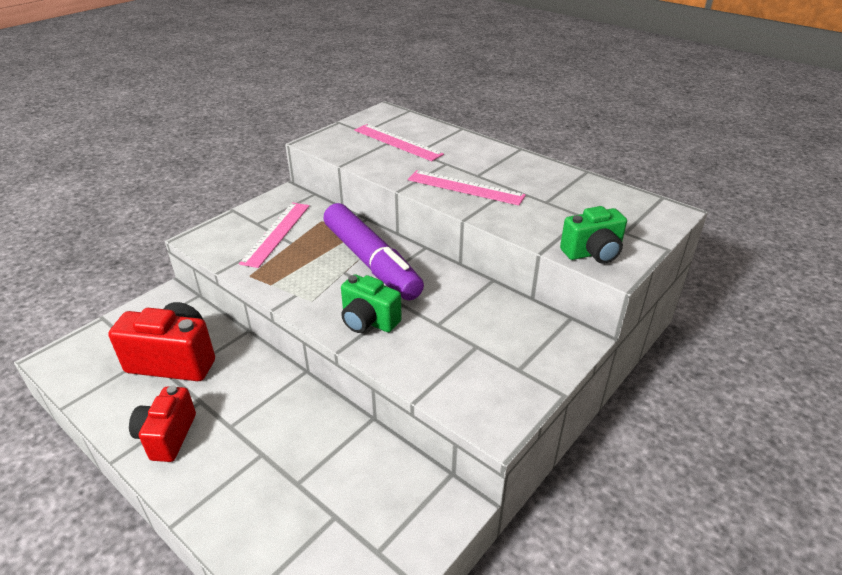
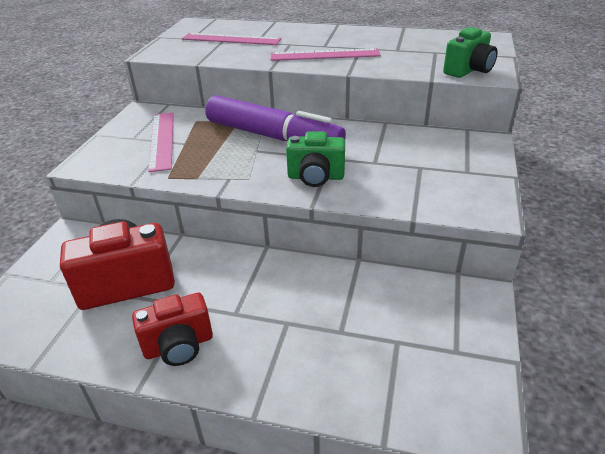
camera: 25 degrees left, 0 degrees up
(167, 436) = (179, 346): red camera -> red camera turned 90 degrees counterclockwise

